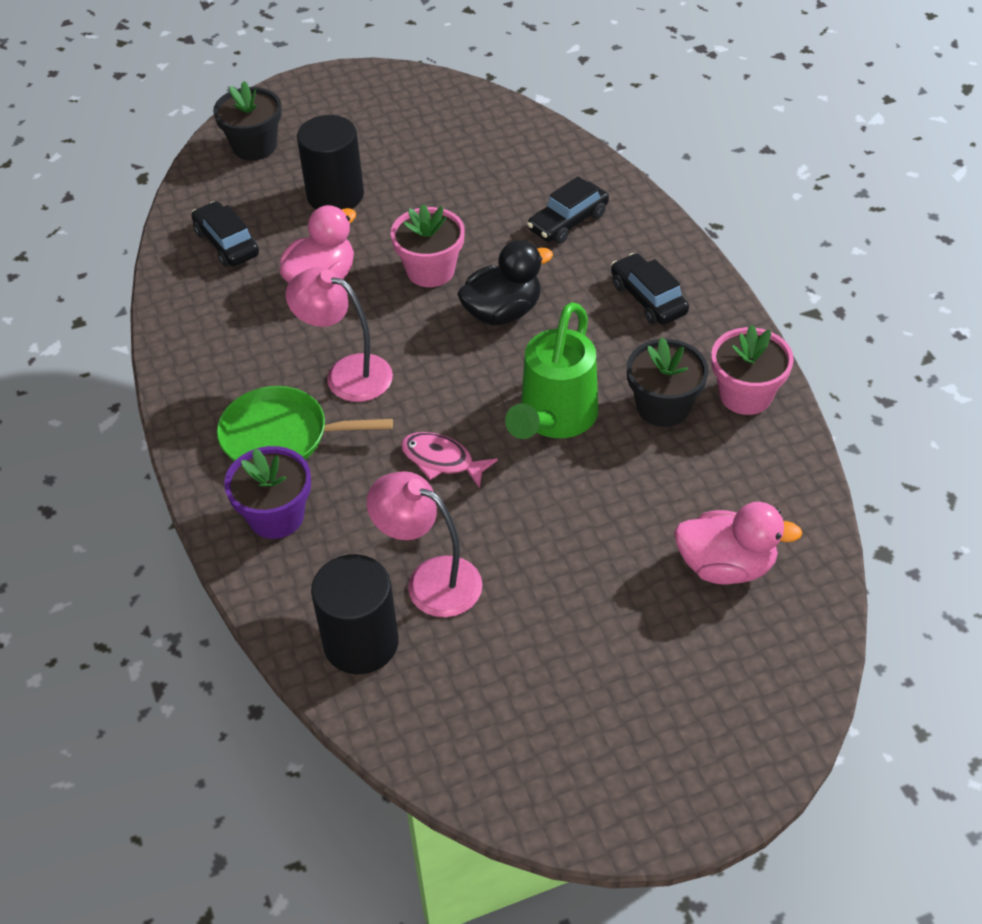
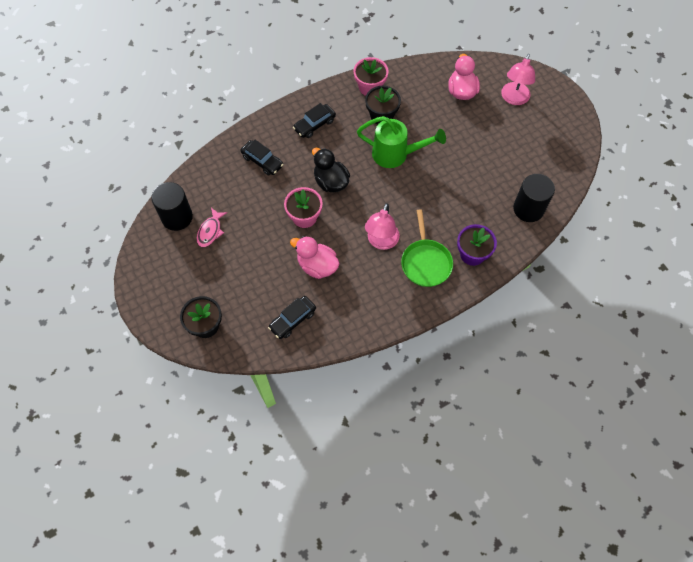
camera: 100 degrees left, 15 degrees up
(335, 195) = (248, 272): black cylinder -> black cylinder (177, 217)
(430, 580) = (492, 189): pink lamp -> pink lamp (513, 99)
(442, 460) = (427, 194): pink fish -> pink fish (210, 231)

